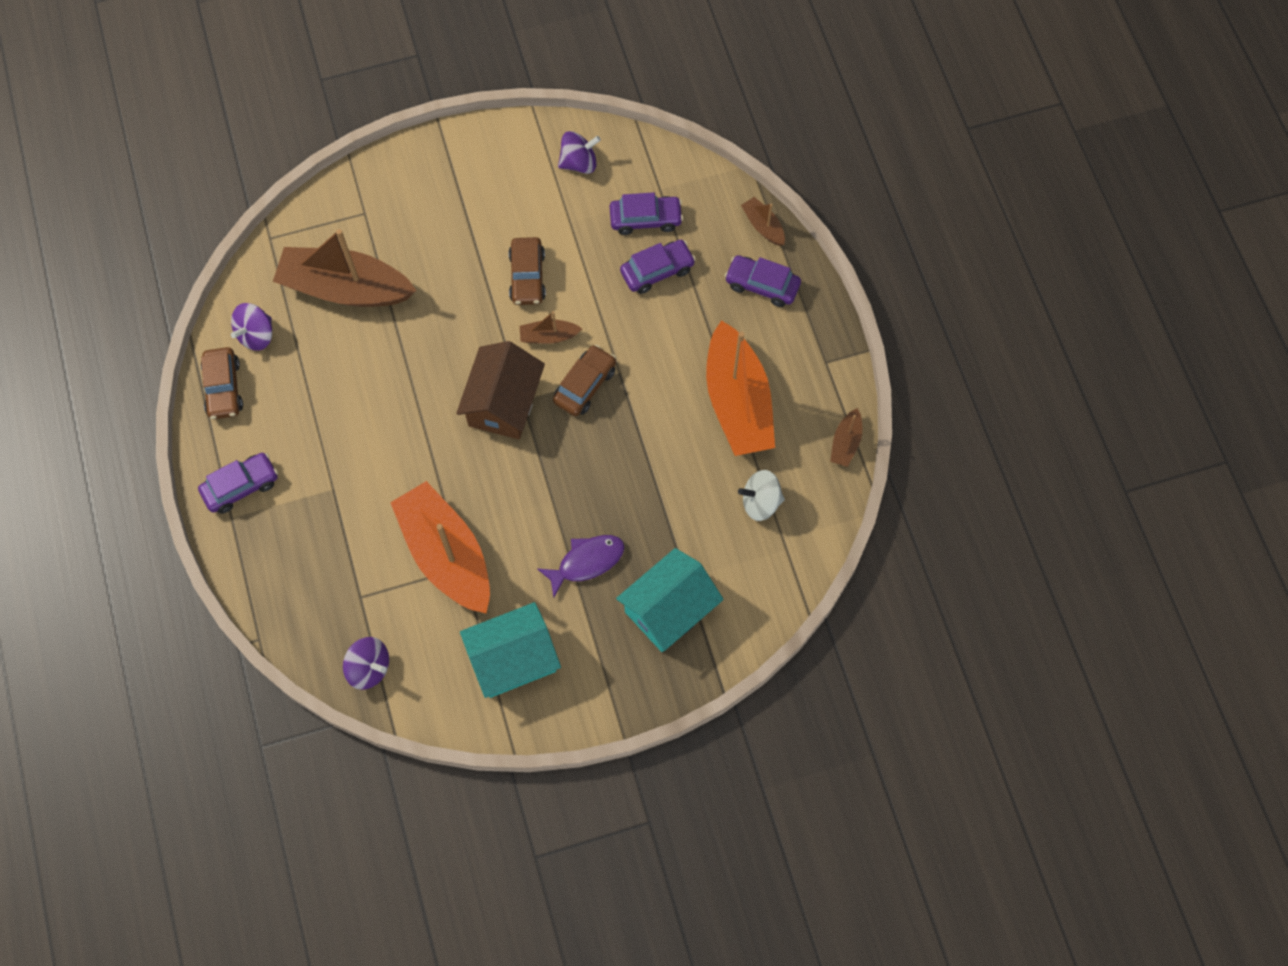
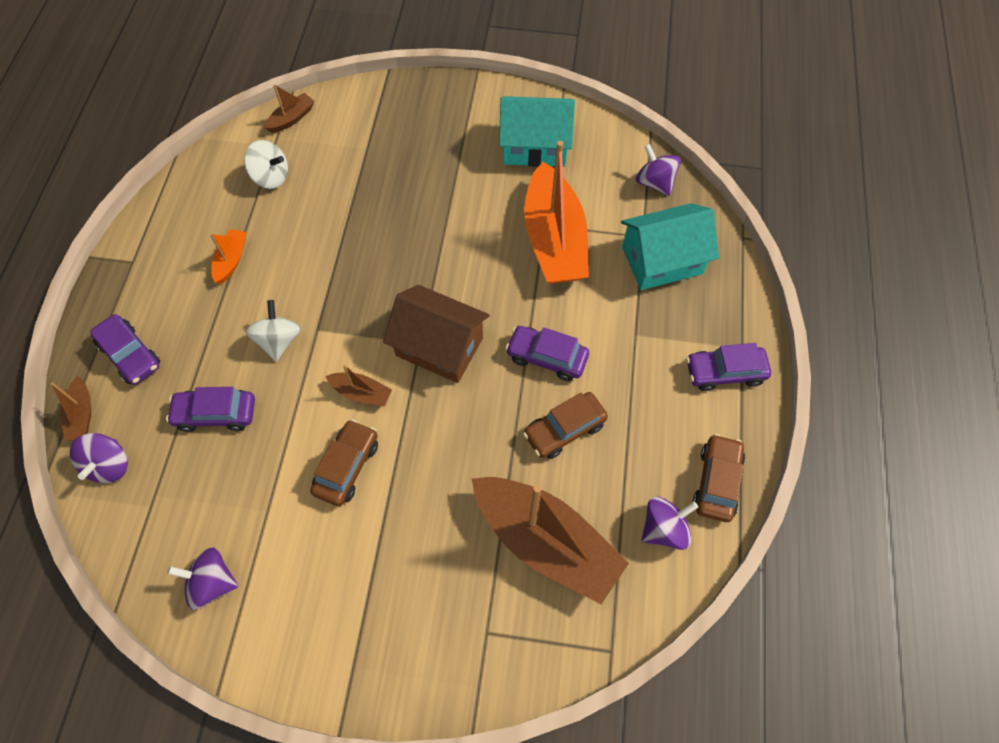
camera: 155 degrees left, 5 degrees down
(503, 403) = (439, 346): brown house -> brown house turned 75 degrees clockwise
(585, 385) = (355, 331): brown car -> brown car (564, 429)
(586, 562) = (439, 189): purple fish -> none
(645, 219) = (188, 477): purple car -> purple car (546, 357)
(646, 349) = (278, 340): none -> white spinning top
(669, 609) = (394, 133): turquoise house -> turquoise house (662, 260)
(712, 202) = (109, 465): none -> purple spinning top
(737, 402) = (231, 260): orange boat -> orange boat, size x0.44
(845, 443) = (169, 192): brown boat -> brown boat (291, 118)

